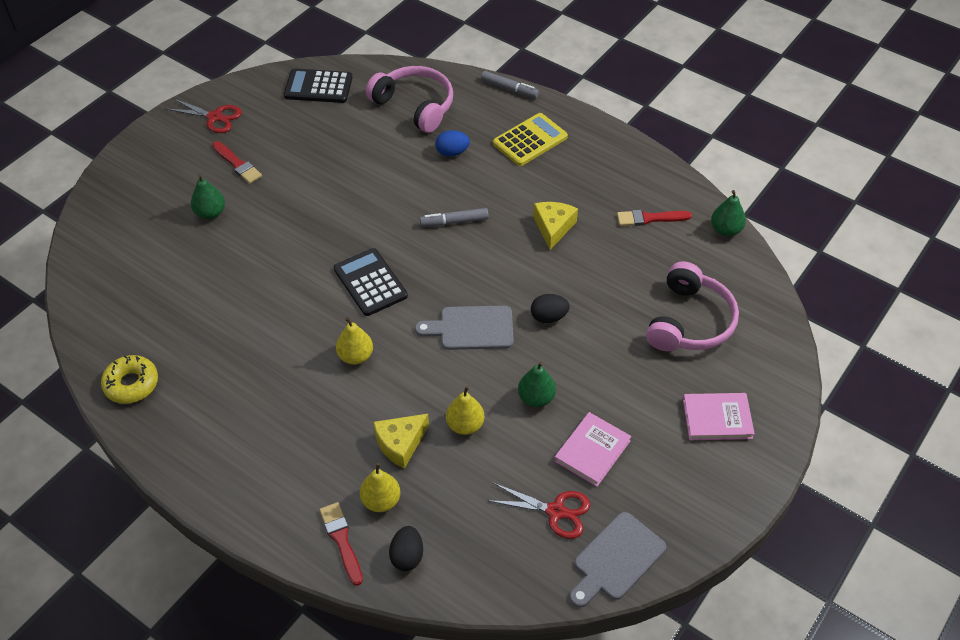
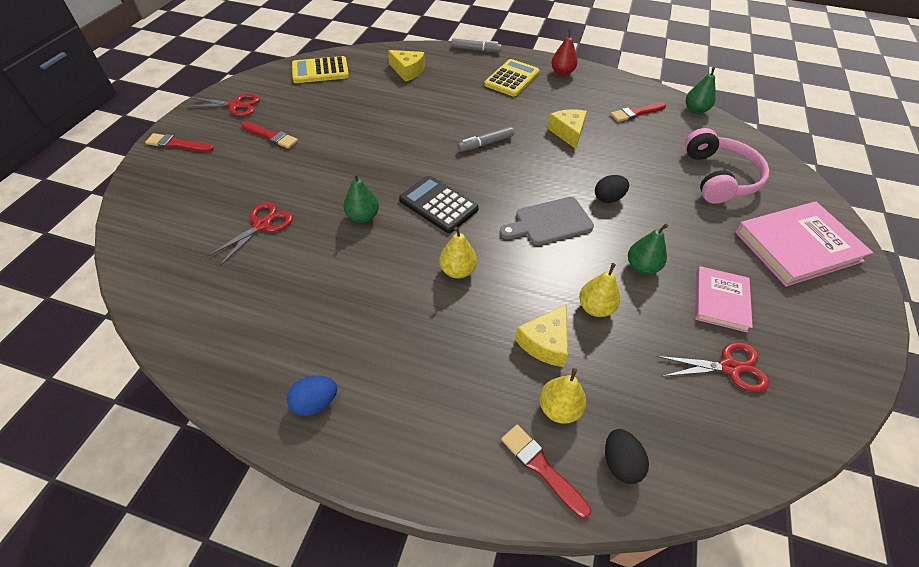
camera: 20 degrees left, 0 degrees up
(131, 384) = (229, 357): yellow donut -> none
(145, 155) = (177, 144): none -> red brush
(197, 265) = (262, 225): none -> red scissors
(210, 213) = (259, 178): green pear -> green pear (363, 217)
(318, 87) = (320, 71): black calculator -> yellow calculator
(415, 105) = (408, 71): pink headphones -> yellow cheese
(452, 152) = (455, 96): blue egg -> blue egg (315, 402)
(595, 143) = (562, 73): none -> red pear
(616, 559) = (815, 399): grey cutting board -> none
(717, 418) = (797, 246): pink book -> pink book, size x1.67

